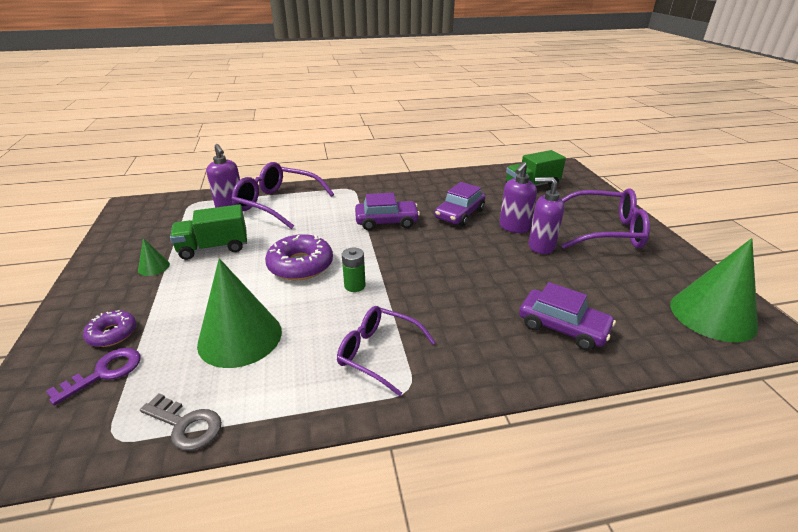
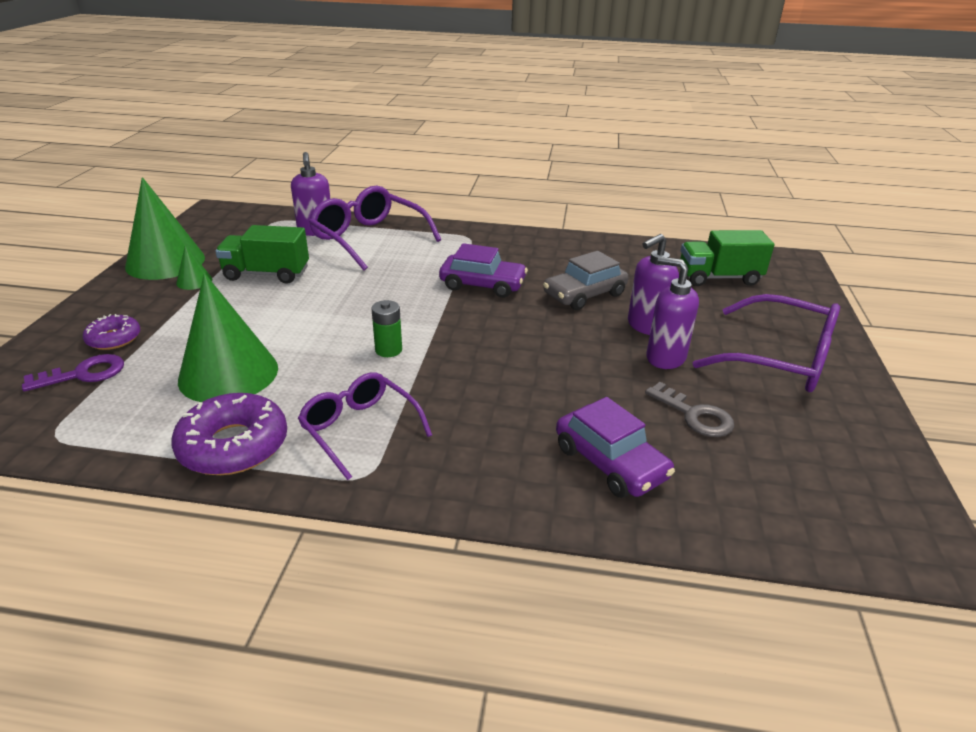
camera: 20 degrees right, 0 degrees up
(186, 425) = (121, 443): grey key -> grey key (694, 415)
(300, 265) = (345, 313): purple donut -> purple donut (233, 445)
(459, 214) = (584, 294): purple car -> grey car
(712, 315) = (851, 507): green cone -> green cone (165, 262)

